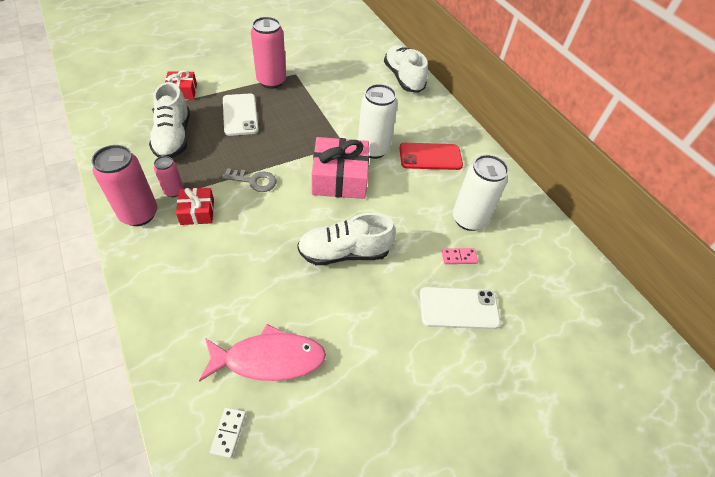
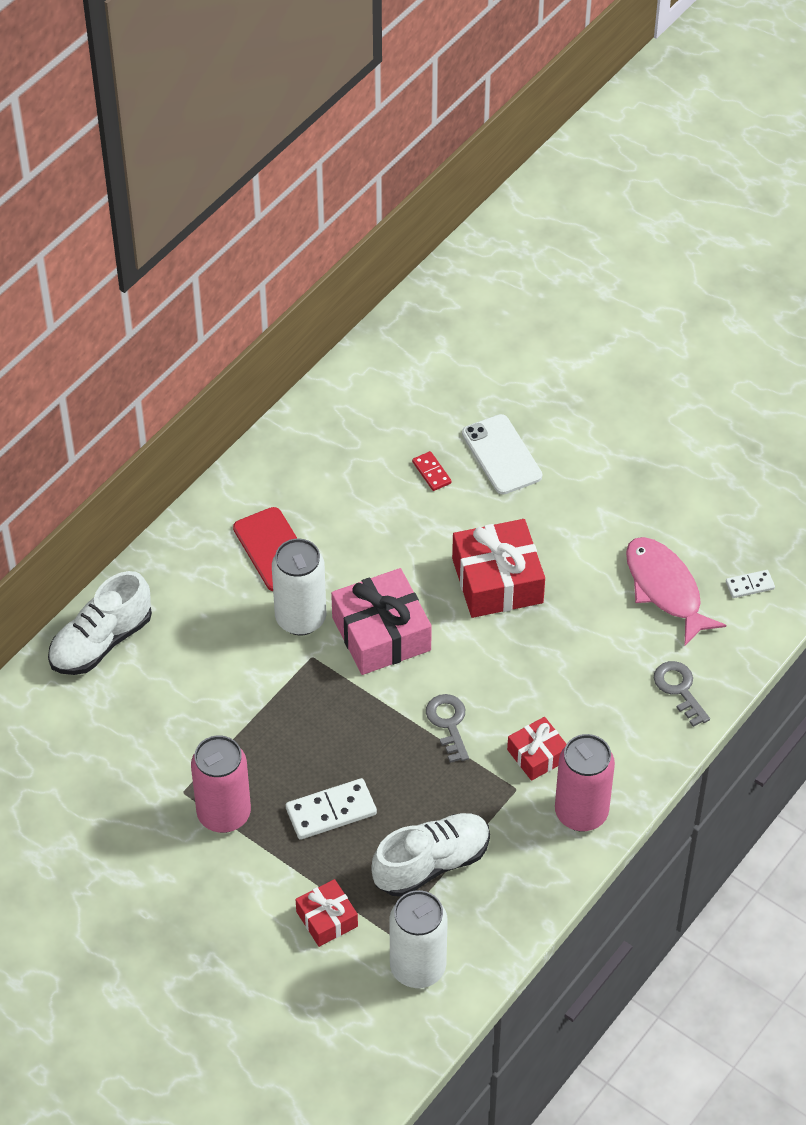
camera: 110 degrees left, 0 degrees up
(174, 191) = (523, 800): pink can -> none
(177, 318) = (679, 689): none -> grey key
(240, 115) = (331, 811): white phone -> white domino
(344, 252) = (497, 580): white shoe -> red gift
(459, 257) = (431, 472): pink domino -> red domino
(469, 219) = (365, 478): white can -> white can (418, 967)

